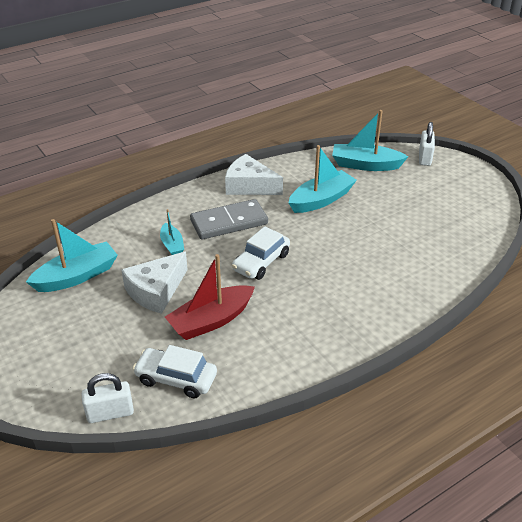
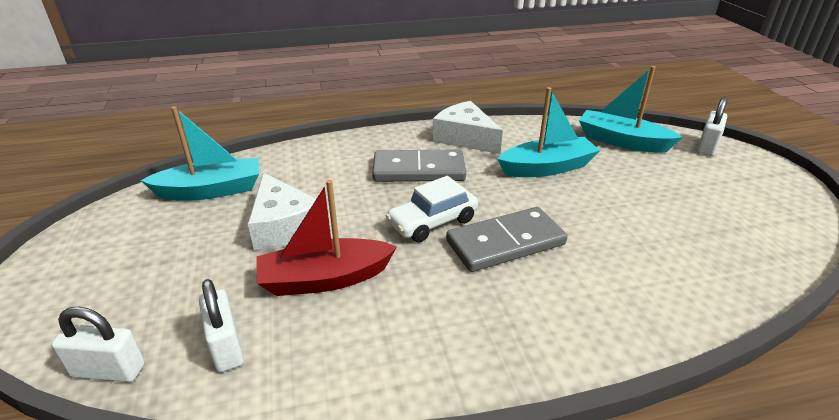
camera: 20 degrees right, 5 degrees down
(156, 291) = (283, 226): white cheese -> white cheese turned 90 degrees counterclockwise
(172, 245) = (337, 180): turquoise boat -> none
(176, 379) = (226, 346): white car -> white padlock
(317, 266) = (505, 243): none -> grey domino

